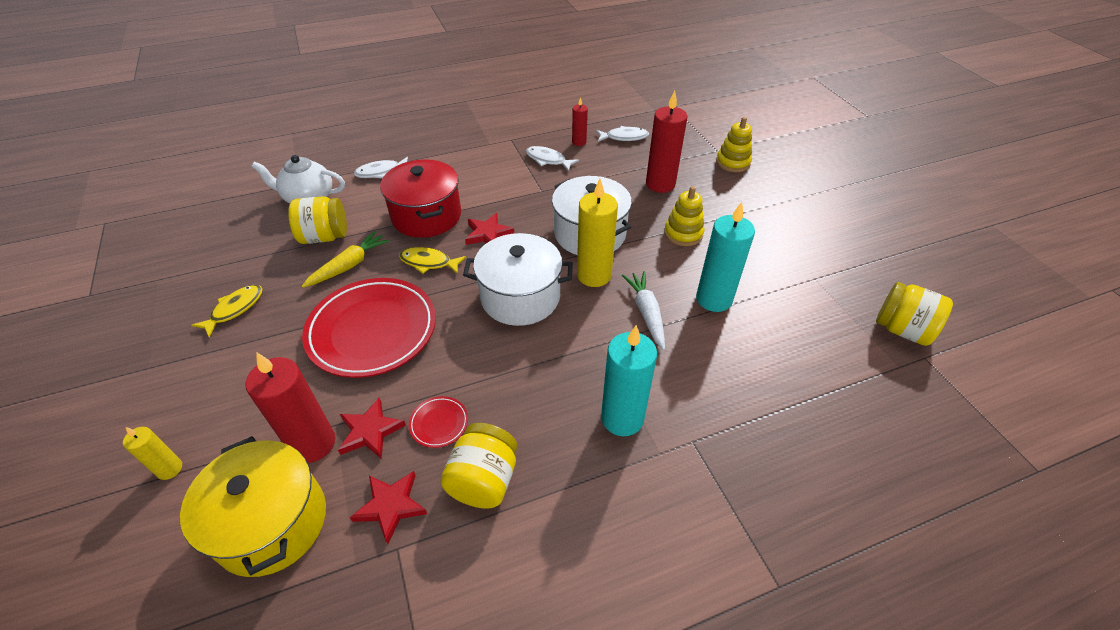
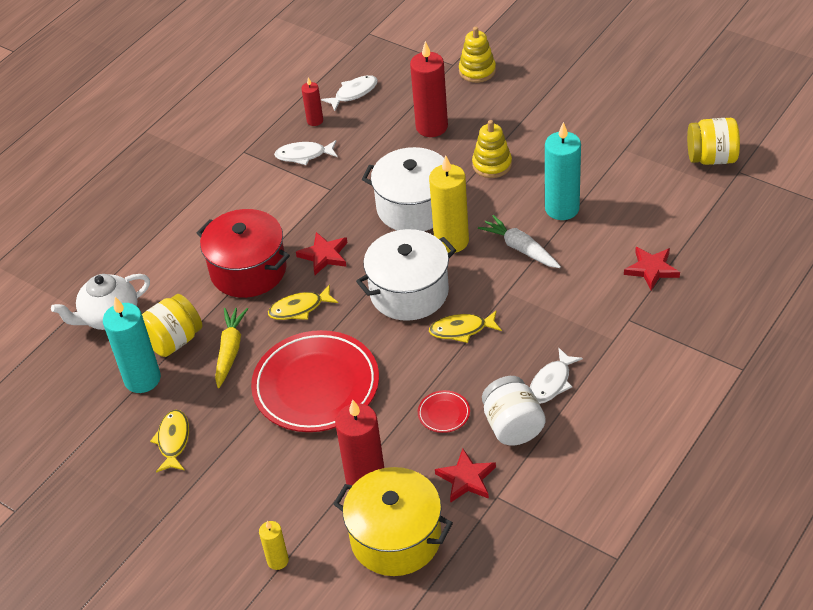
camera: 30 degrees left, 0 degrees up
(370, 431) = (399, 448): red star -> red star (651, 269)
(381, 172) = (150, 253): white fish -> white fish (551, 383)
(484, 480) = (513, 426): yellow jar -> white jar
(530, 354) = (461, 330): none -> yellow fish
(622, 418) = (569, 333): turquoise candle -> turquoise candle (142, 379)

